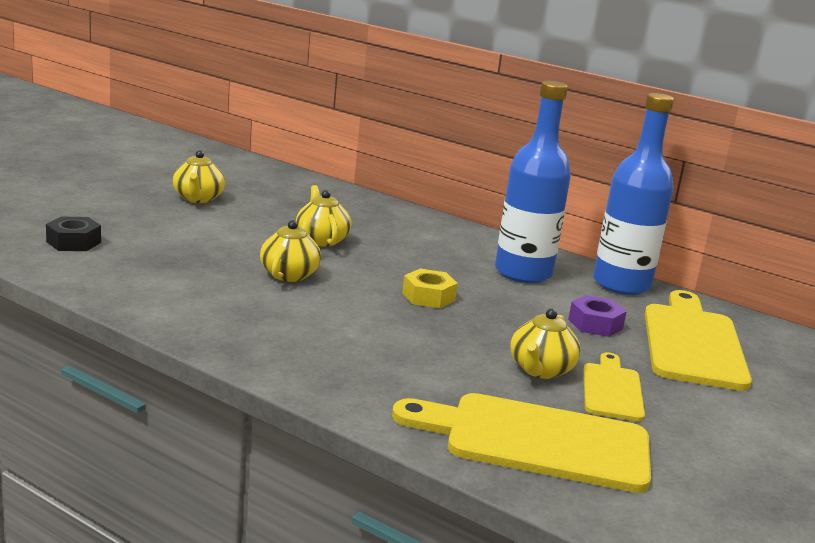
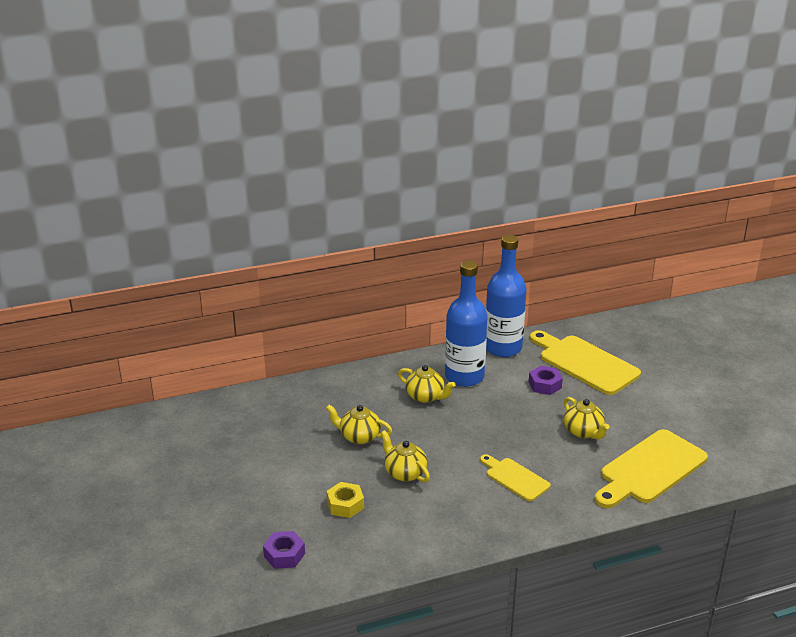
camera: 50 degrees left, 10 degrees up
(73, 242) = (284, 555): black nut -> purple nut
(198, 198) = (241, 465): yellow teapot -> yellow teapot (425, 396)
(428, 297) = (473, 430): yellow nut -> yellow nut (345, 505)
(612, 389) = (616, 418): yellow cutting board -> yellow cutting board (515, 478)

